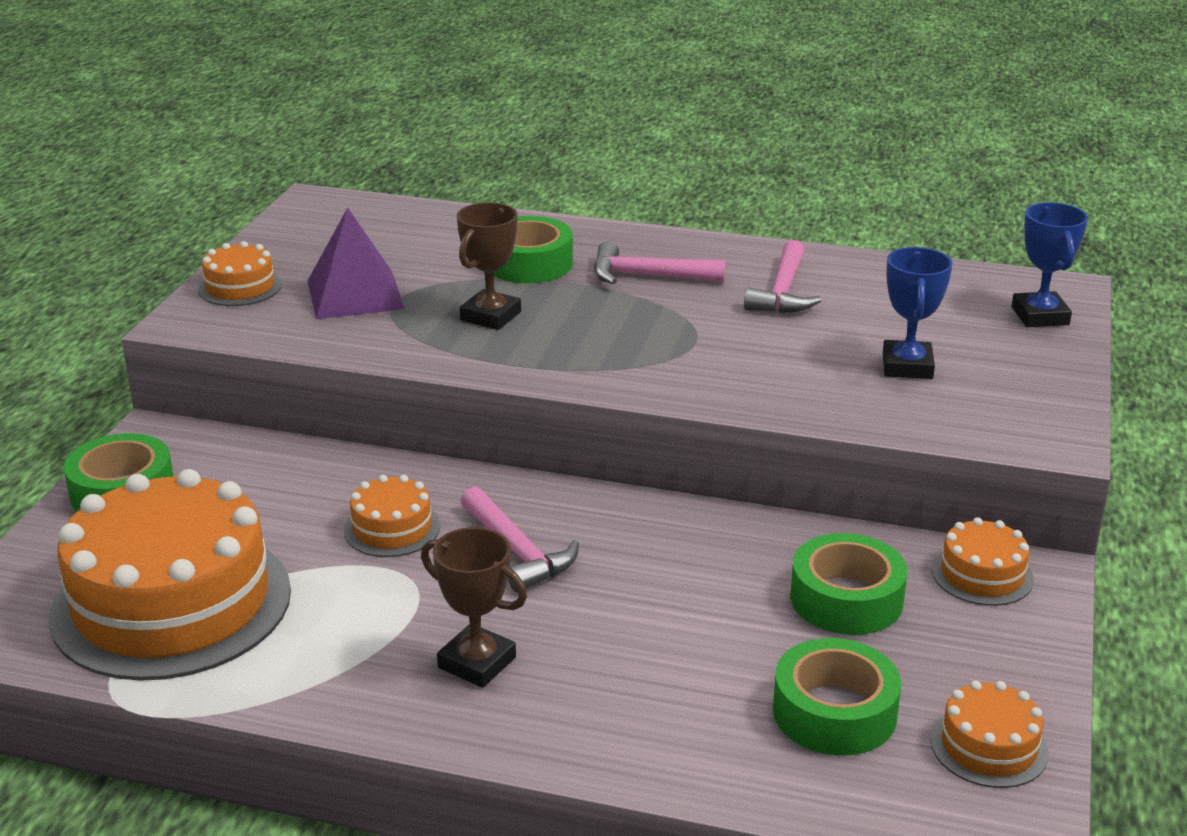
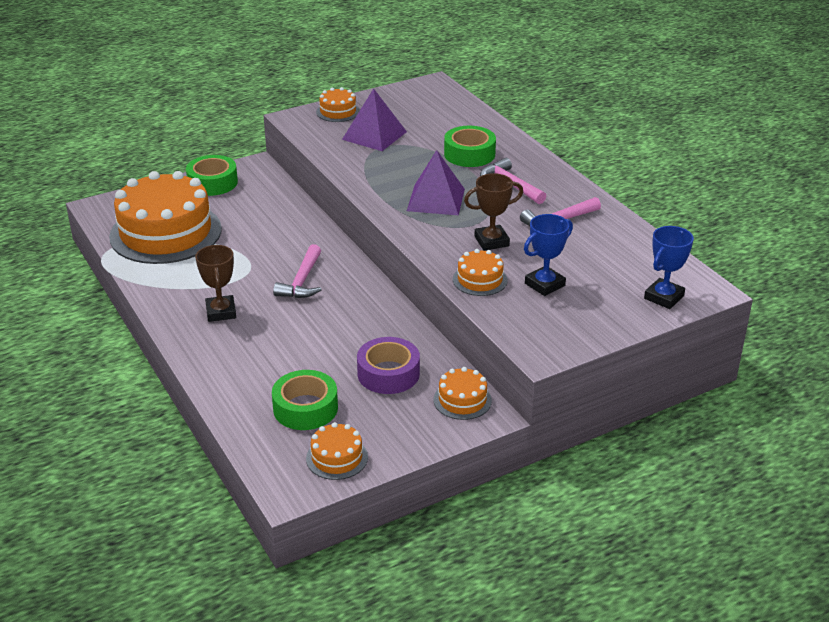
camera: 45 degrees right, 5 degrees up
(392, 528) = (275, 247): orange cake -> orange cake (480, 280)
(490, 316) = (409, 171): brown trophy -> brown trophy (491, 241)
(593, 334) = (435, 199): none -> purple pyramid
(846, 599) = (388, 373): green tape -> purple tape

